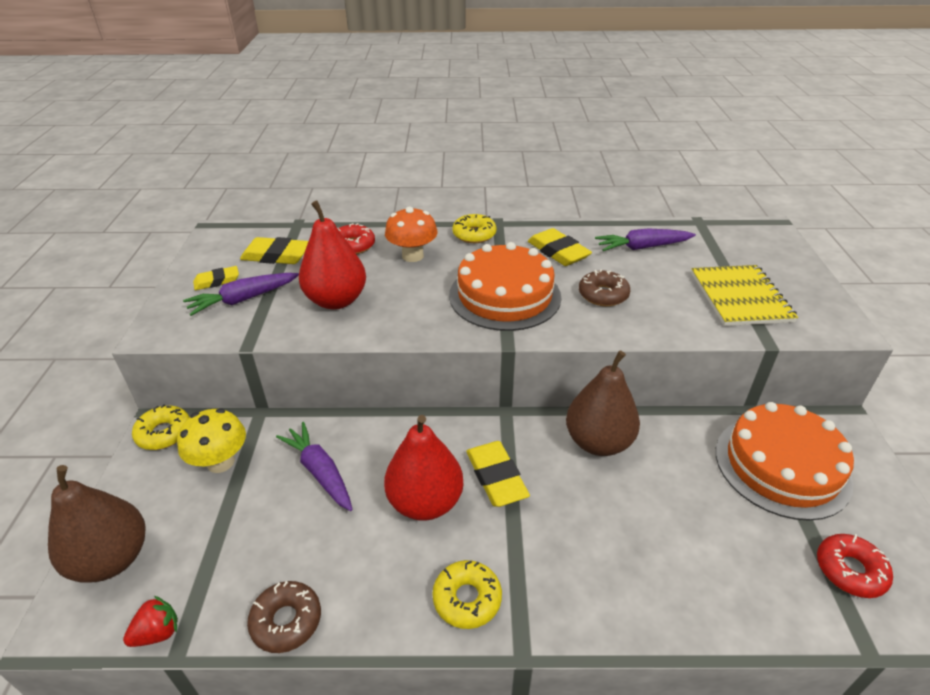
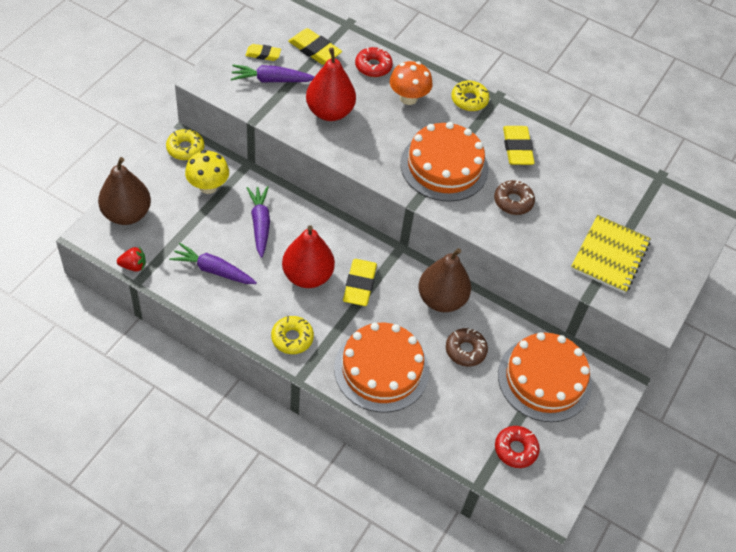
camera: 25 degrees right, 15 degrees up
(286, 621) = (196, 296): brown donut -> brown donut (465, 350)
(611, 568) = (381, 369): none -> orange cake
(642, 247) = (585, 177): purple carrot -> purple carrot (213, 270)

